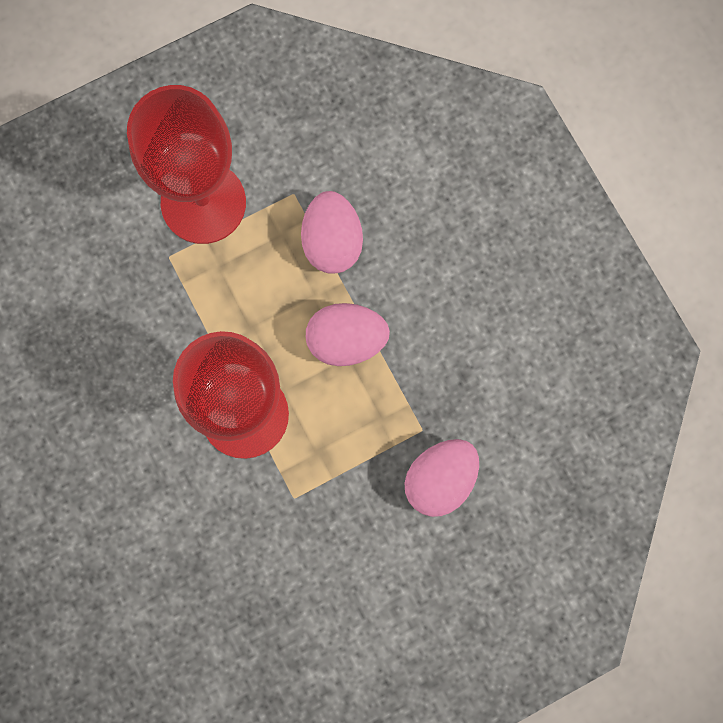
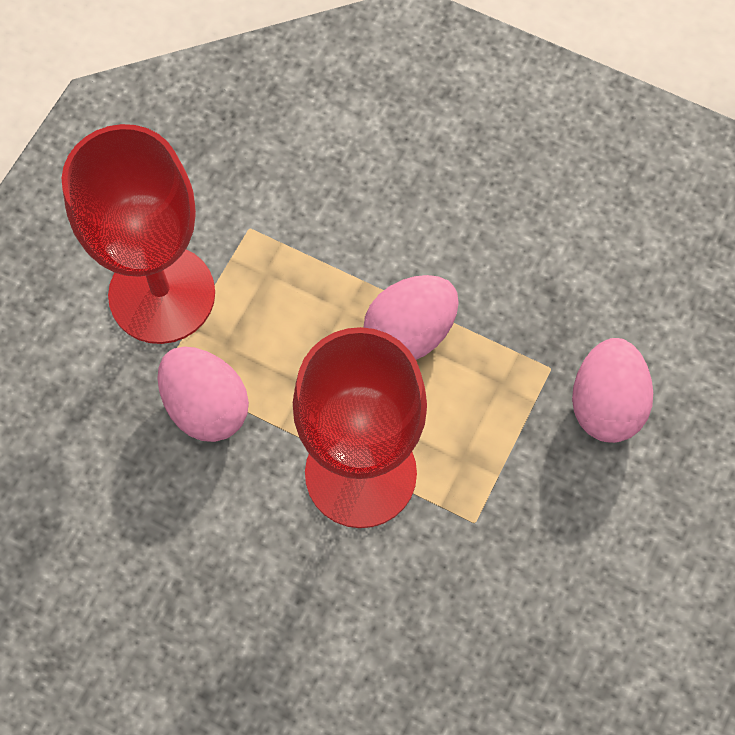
camera: 35 degrees left, 10 degrees down
(332, 242) = (323, 249): pink egg -> pink egg (206, 407)

